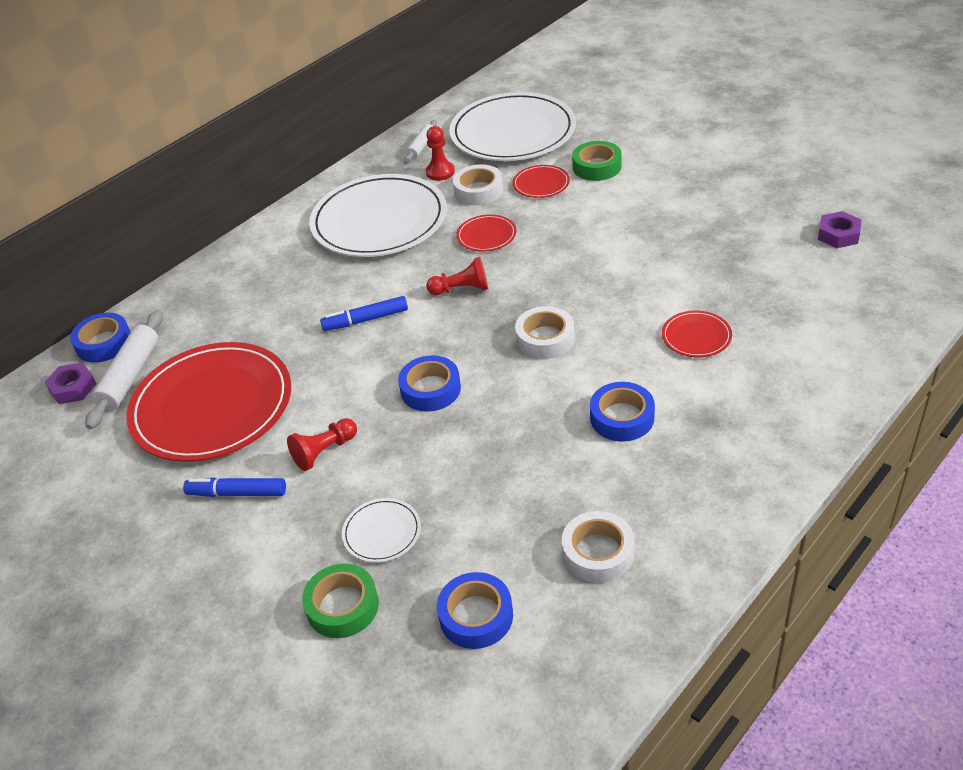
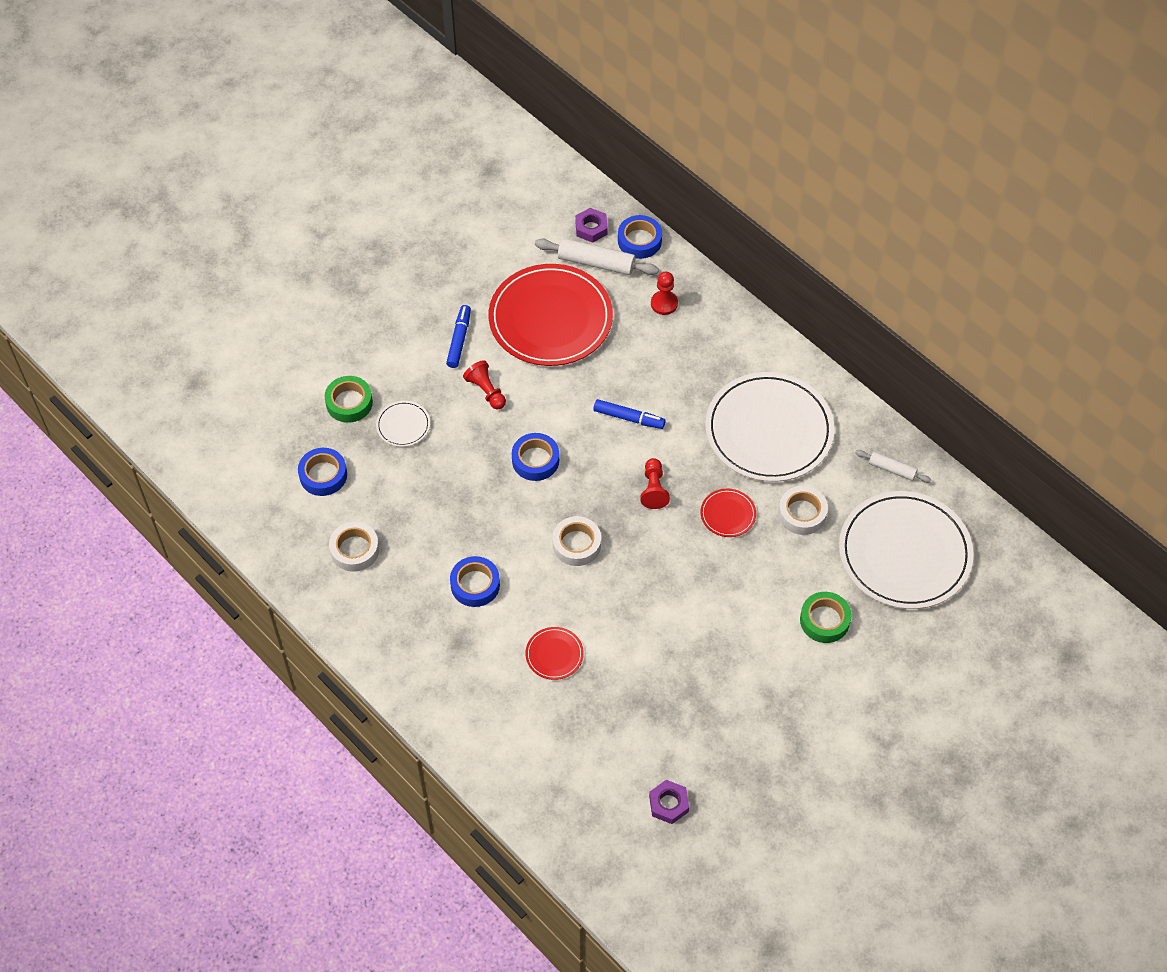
camera: 90 degrees right, 15 degrees up
(365, 320) = (629, 418): blue marker -> blue marker turned 120 degrees clockwise
(440, 172) = (841, 483): red pawn -> red pawn (664, 303)
(541, 184) = (803, 568): red plate -> none

